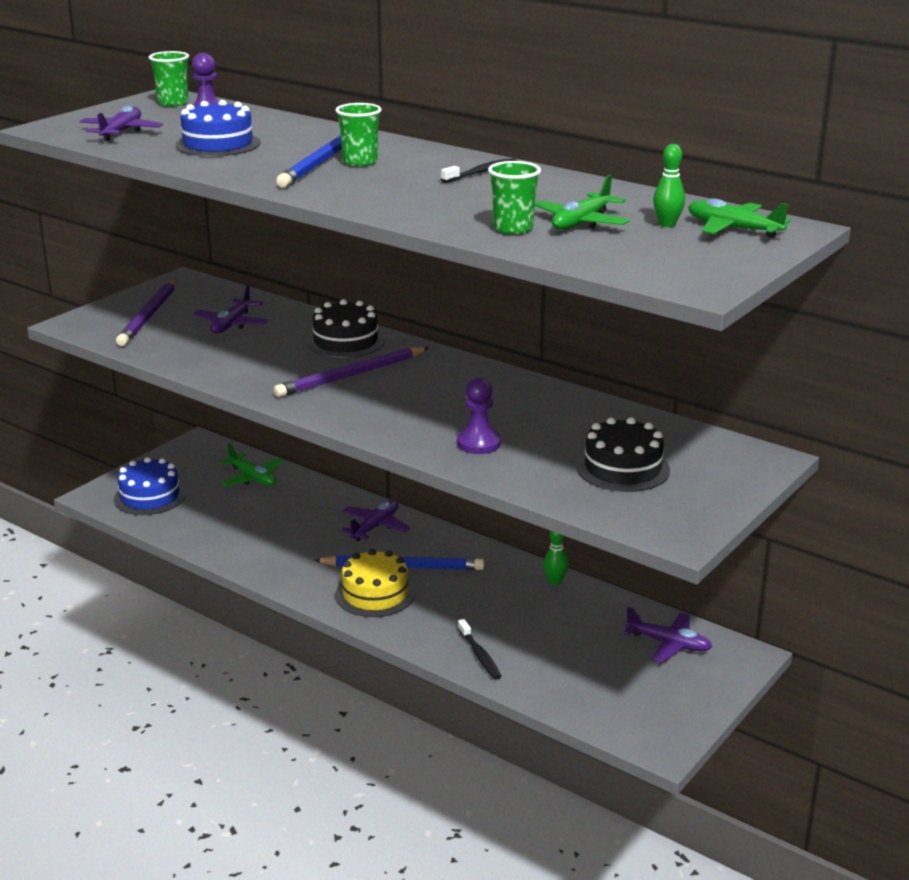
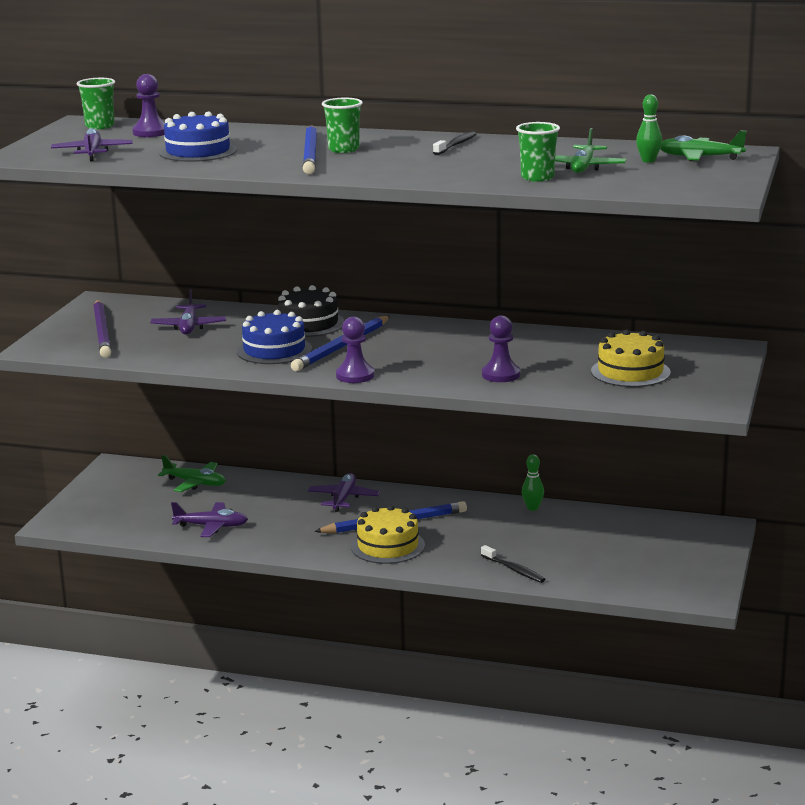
camera: 20 degrees left, 5 degrees down
(150, 496) = (110, 515): blue cake -> blue cake (274, 350)
(330, 414) = (355, 375): none -> purple pawn
(351, 376) = (342, 347): purple pencil -> blue pencil
(622, 468) = (630, 372): black cake -> yellow cake
(668, 644) = (658, 532): purple plane -> purple plane (211, 526)

